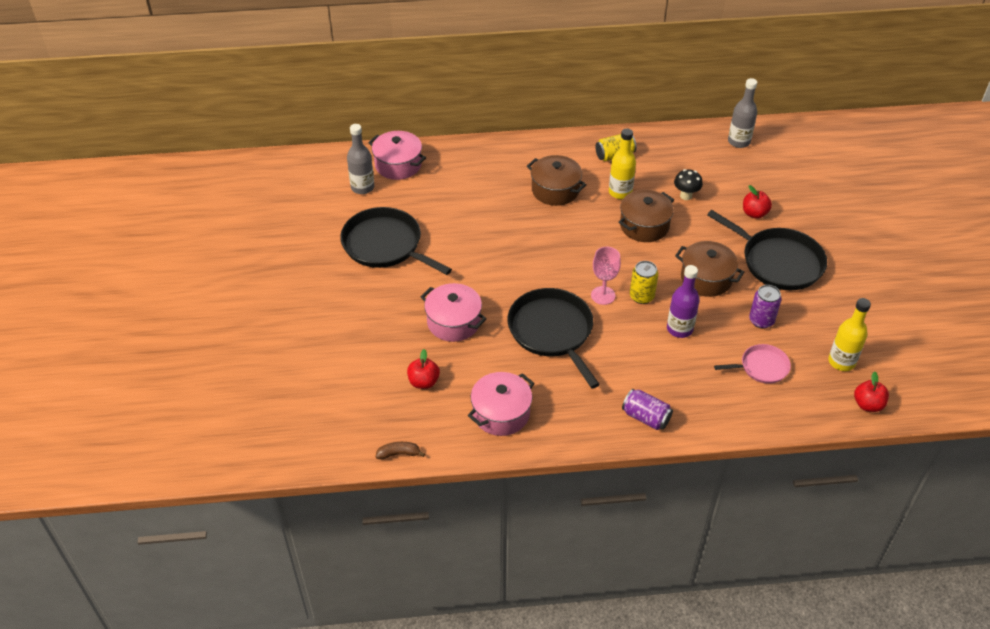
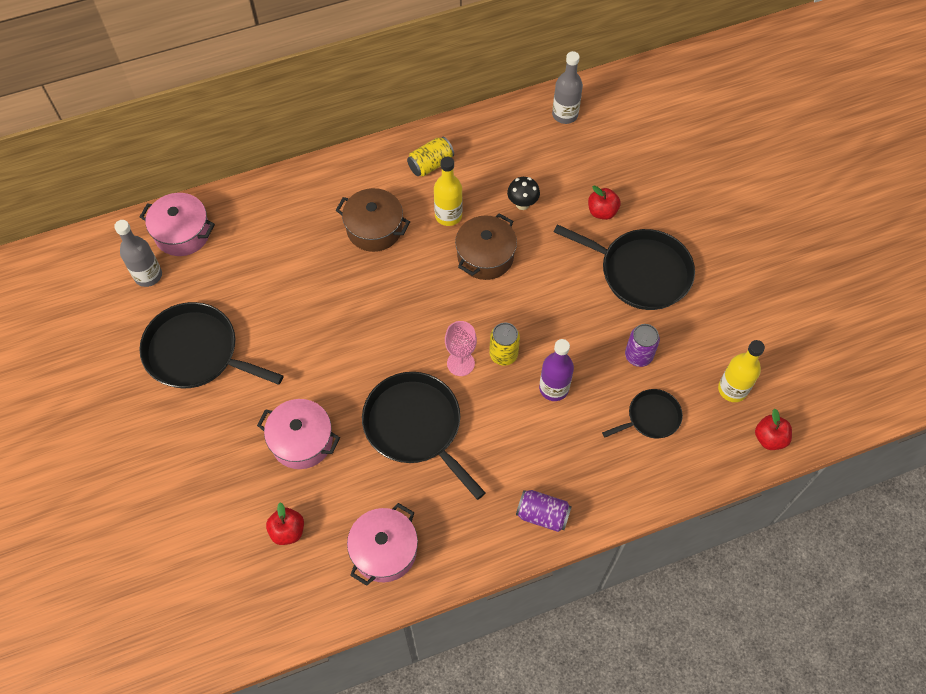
camera: 15 degrees left, 15 degrees up
(399, 454) = (283, 634): brown banana -> none
(706, 278) = (568, 313): brown pot -> none
(761, 367) = (651, 417): pink pan -> black pan

